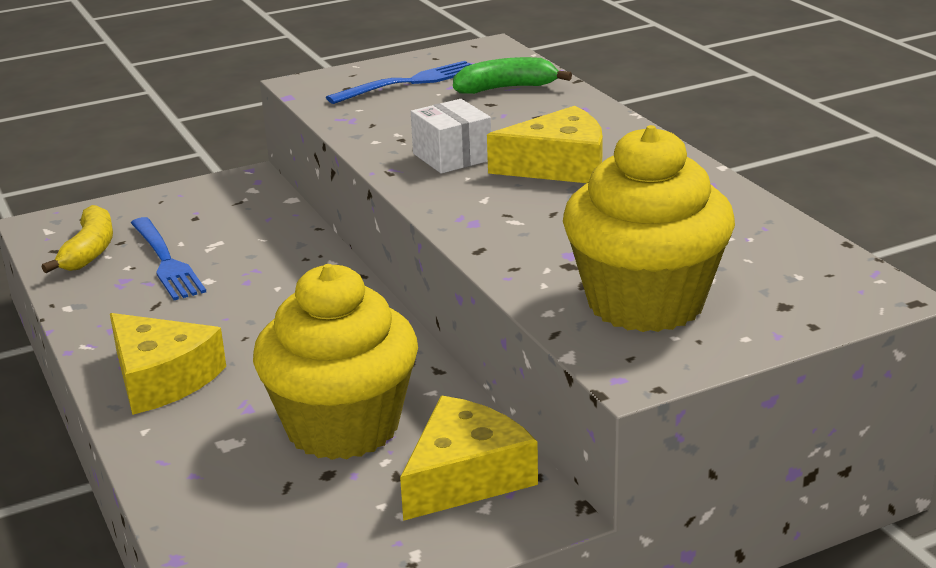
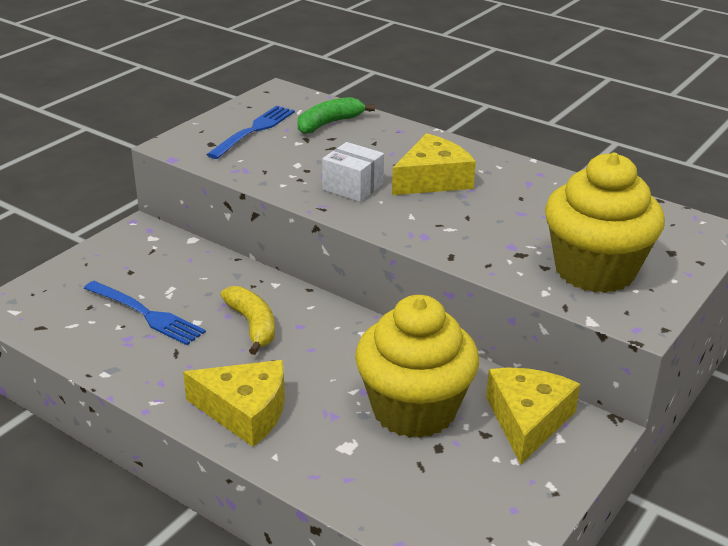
camera: 30 degrees left, 5 degrees up
(89, 251) = (71, 320): yellow banana -> yellow banana (253, 325)

